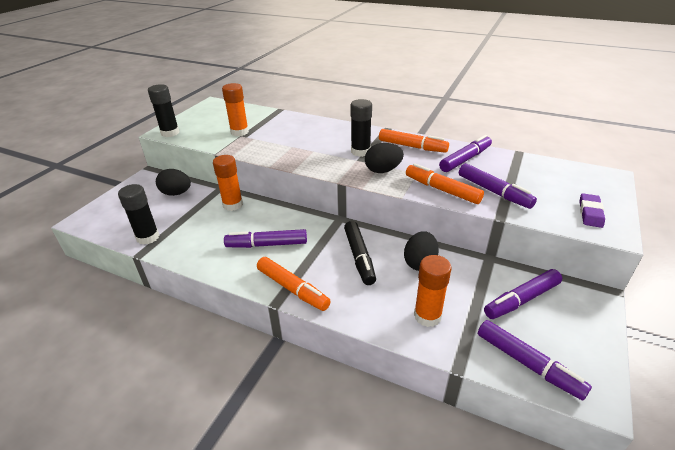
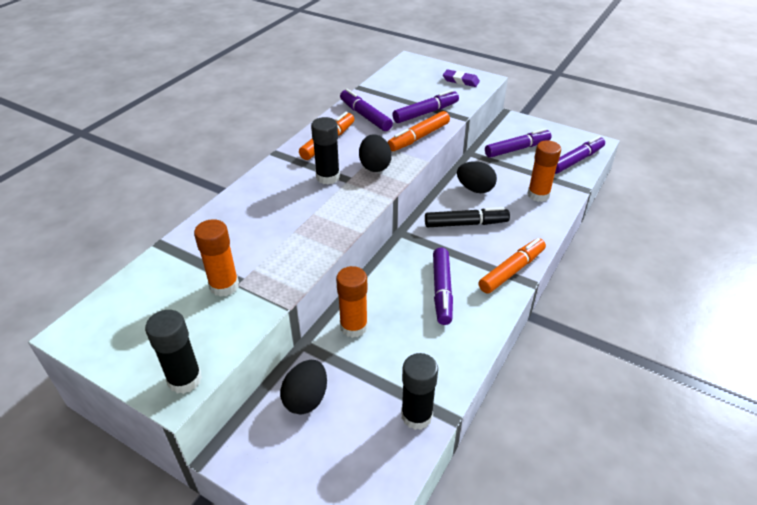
camera: 85 degrees left, 5 degrees up
(521, 300) = (517, 149): purple marker -> purple marker turned 90 degrees counterclockwise

